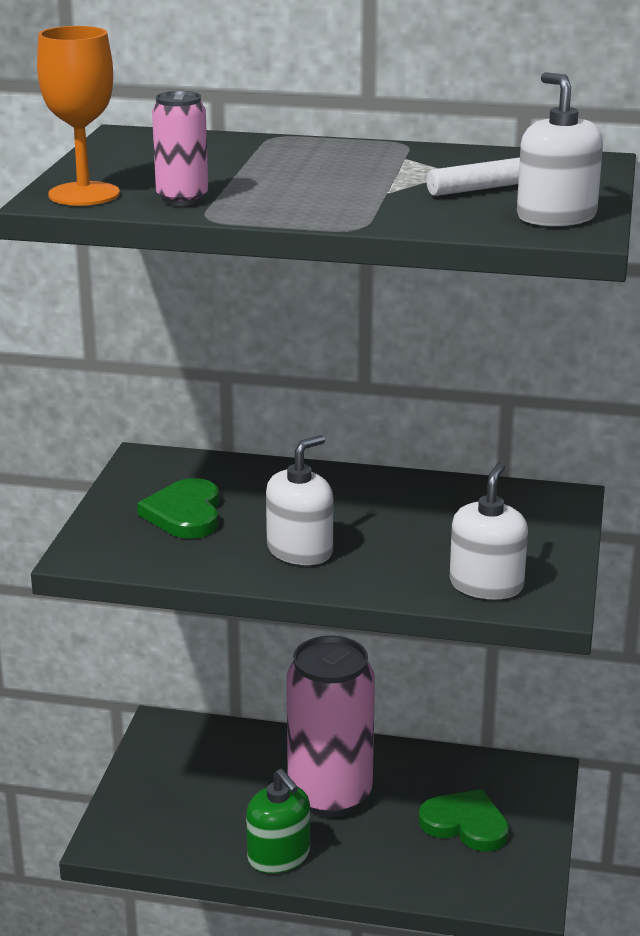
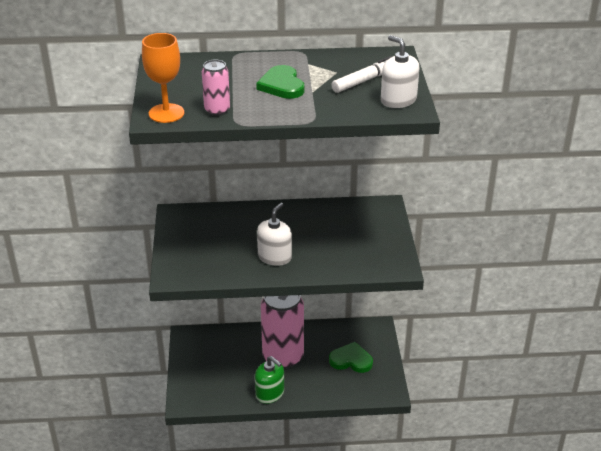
camera: 15 degrees left, 10 degrees up
(185, 514) = (210, 244): green heart -> green heart (282, 85)
(486, 585) = (368, 262): white soap dispenser -> none

